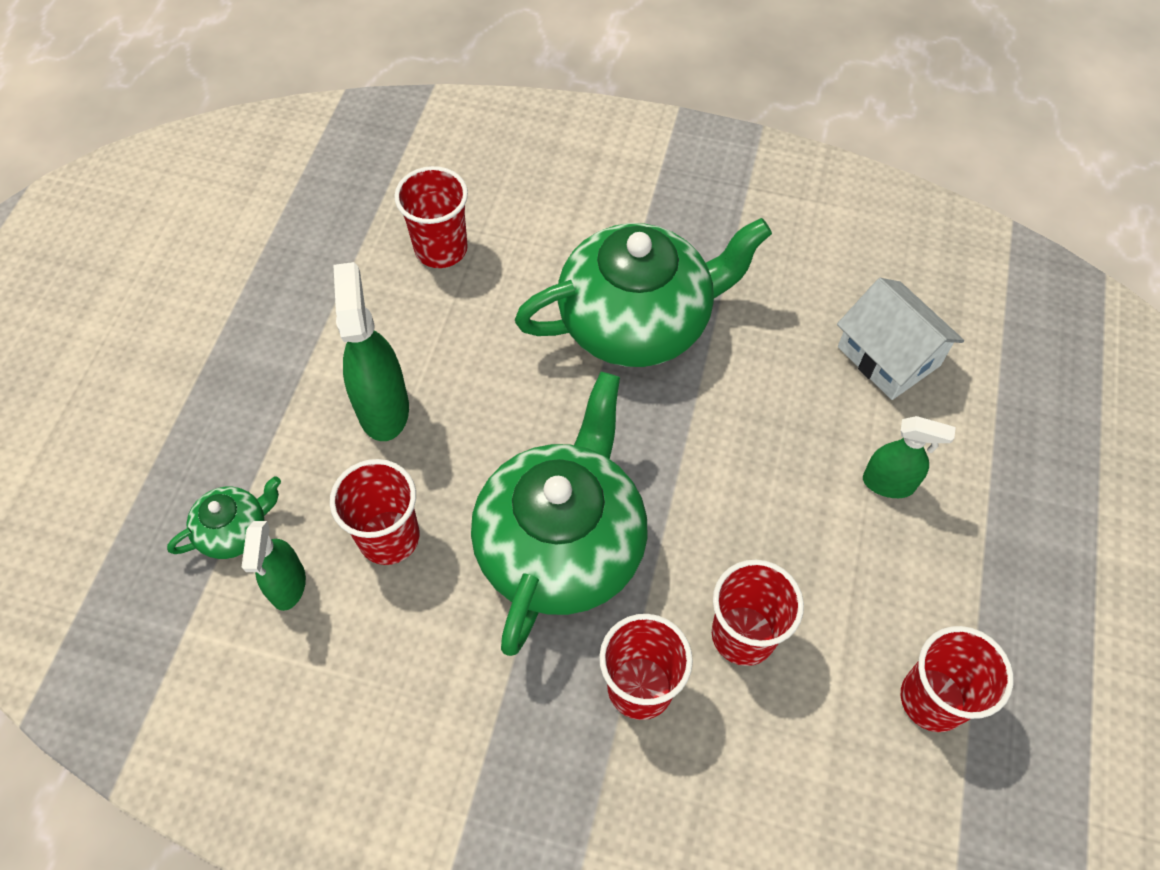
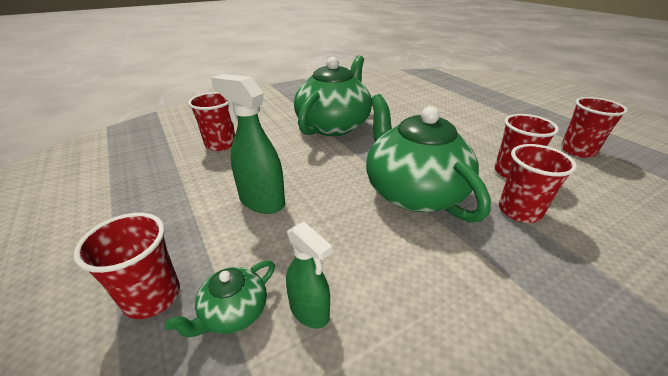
camera: 45 degrees left, 25 degrees down
(235, 530) = (233, 312): green teapot -> green teapot turned 150 degrees counterclockwise
(389, 537) = (336, 243): red cup -> red cup (152, 296)
(888, 356) = (419, 98): white house -> none
(888, 483) = (470, 118): green spray bottle -> none

